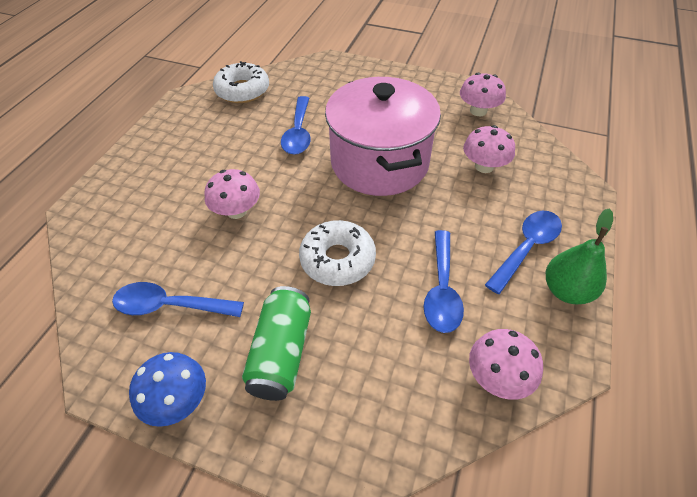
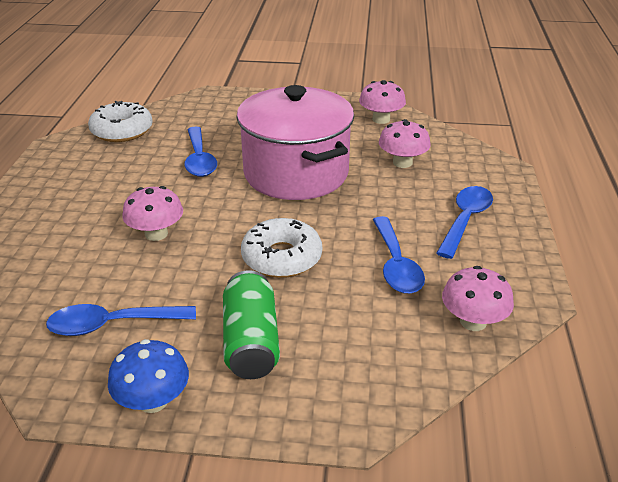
camera: 15 degrees left, 15 degrees down
(566, 290) = (513, 246): green pear -> none

